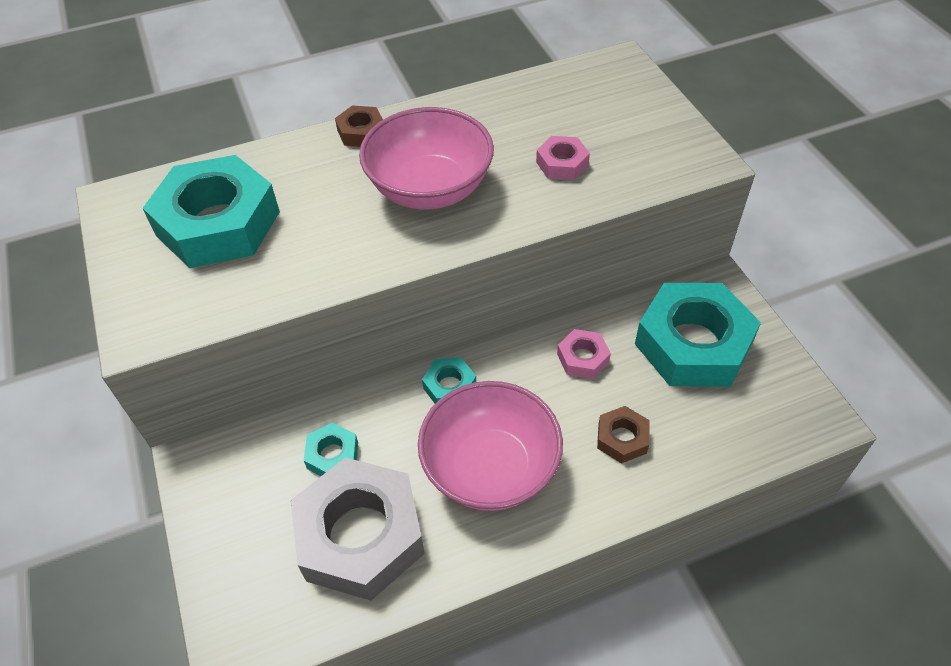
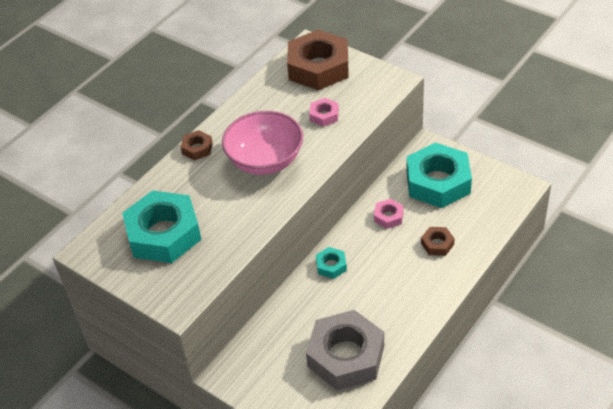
camera: 30 degrees left, 5 degrees down
(332, 455) = (298, 330): turquoise nut -> none
(490, 468) = (384, 291): pink bowl -> none
(609, 96) = (318, 67): none -> brown nut

